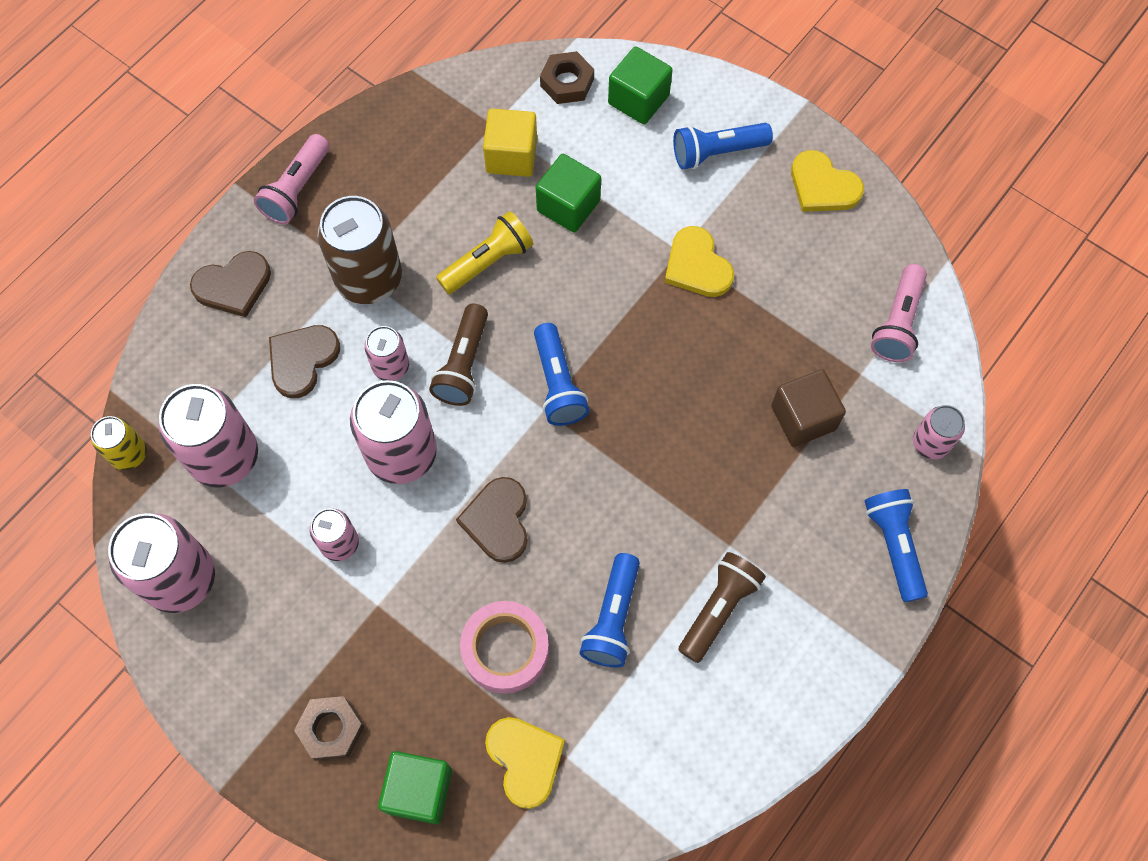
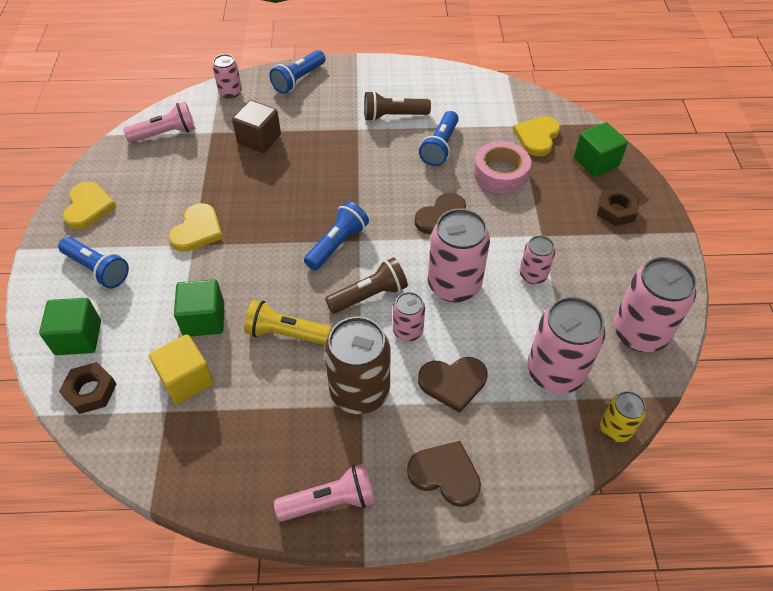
camera: 130 degrees left, 15 degrees down
(612, 618) = (440, 147): blue flashlight -> blue flashlight turned 135 degrees clockwise

